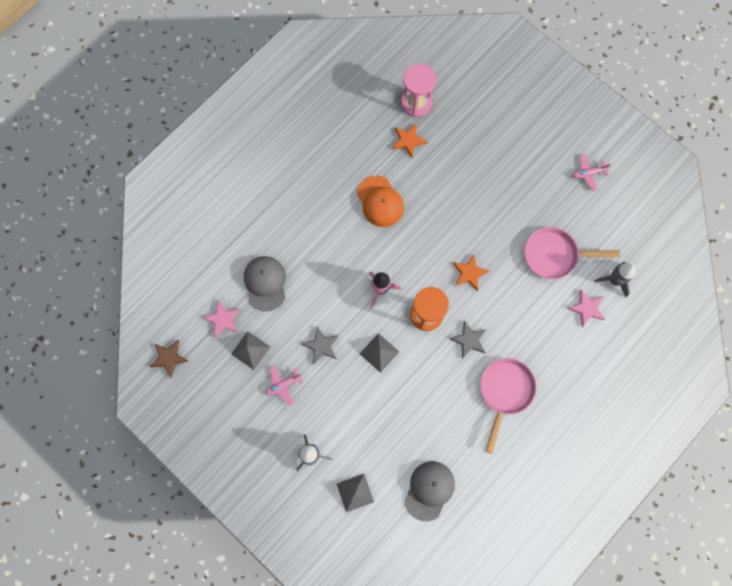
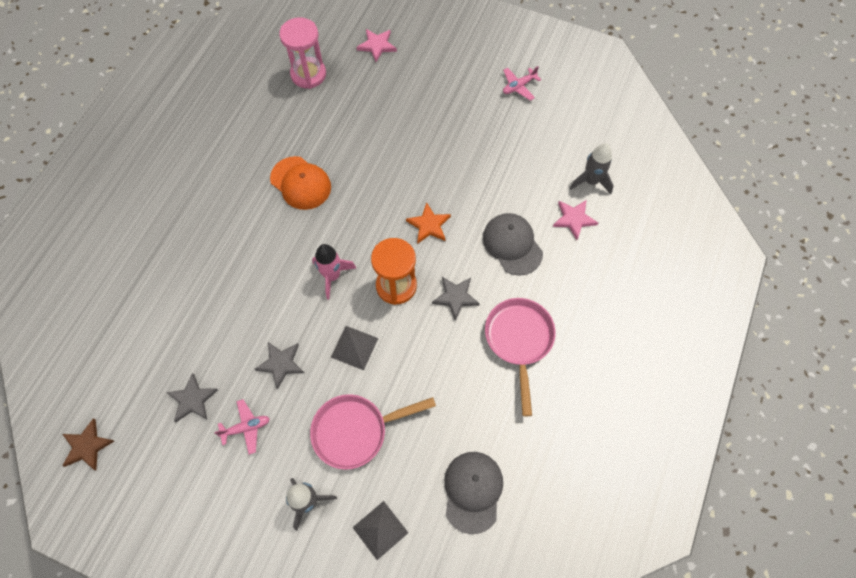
camera: 20 degrees left, 10 degrees down
(223, 319) = (147, 375): pink star -> pink star (377, 45)
(250, 350) = (192, 400): grey pyramid -> grey star
(265, 283) = (189, 315): grey cap -> grey cap (512, 244)
(283, 385) = (246, 428): pink plane -> pink plane turned 150 degrees counterclockwise
(408, 141) = (312, 113): orange star -> none
(554, 255) = (516, 176): pink pan -> pink pan (356, 431)

